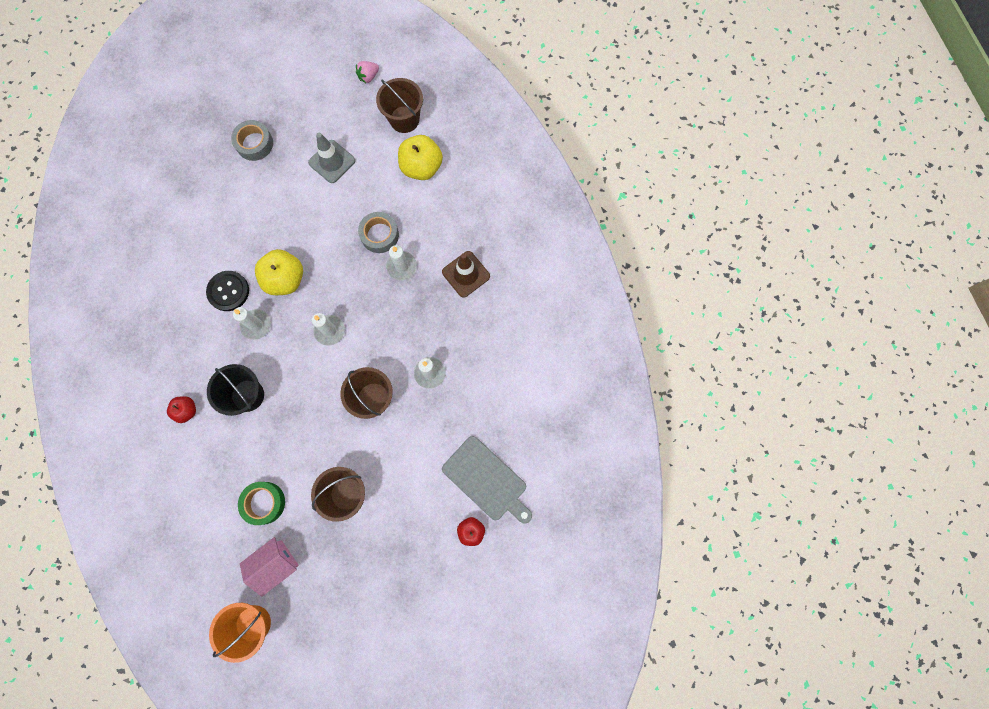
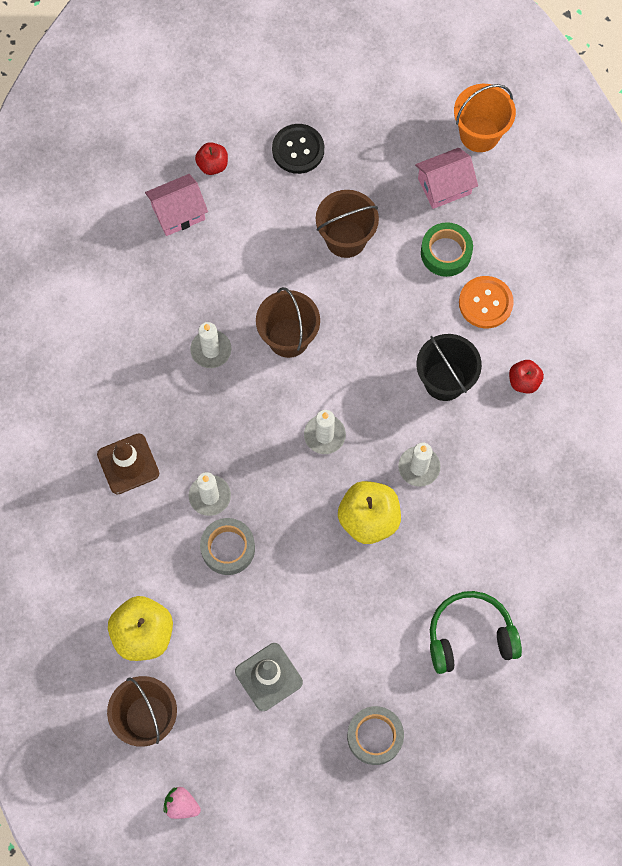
camera: 165 degrees left, 5 degrees down
(201, 219) = (470, 636): none -> green headphones
(225, 467) = (485, 303): none -> orange button
(228, 291) = (448, 522): black button -> black button (298, 150)
(368, 77) = (181, 805): pink strawberry -> pink strawberry turned 135 degrees counterclockwise
(487, 480) = (178, 213): grey cutting board -> pink house

